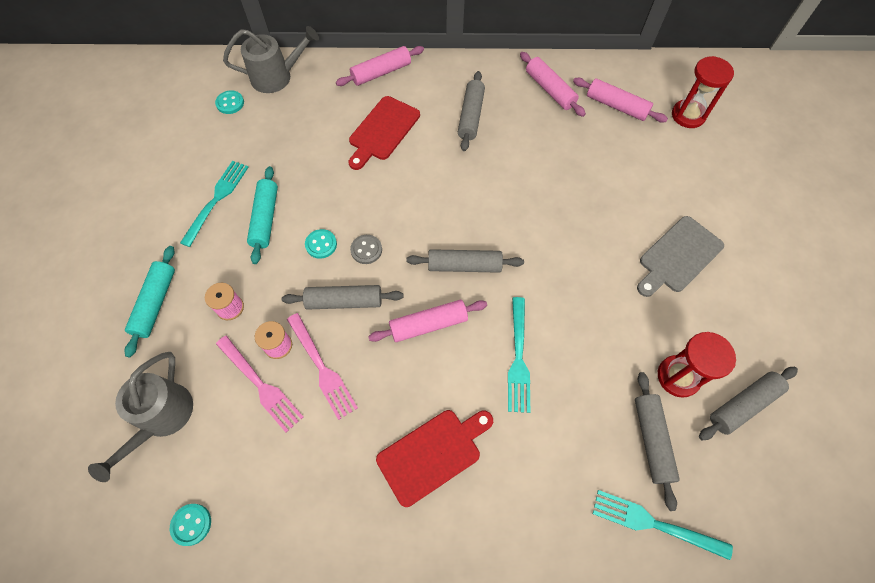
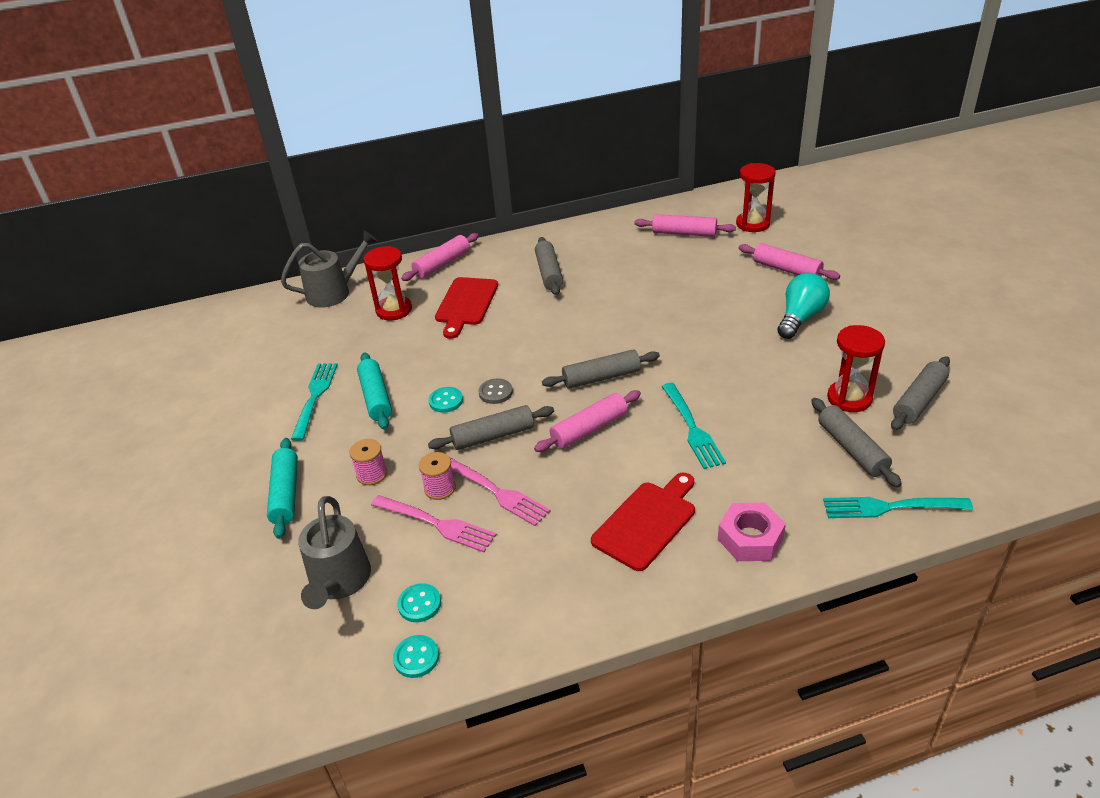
camera: 15 degrees left, 25 degrees down
(230, 103) = (293, 323): turquoise button -> turquoise button (419, 604)
(319, 117) = (394, 310): none -> red hourglass
(513, 509) = (750, 538): none -> pink nut
(549, 90) = (615, 237): pink rolling pin -> pink rolling pin (786, 270)
(678, 256) = (800, 318): grey cutting board -> turquoise light bulb

